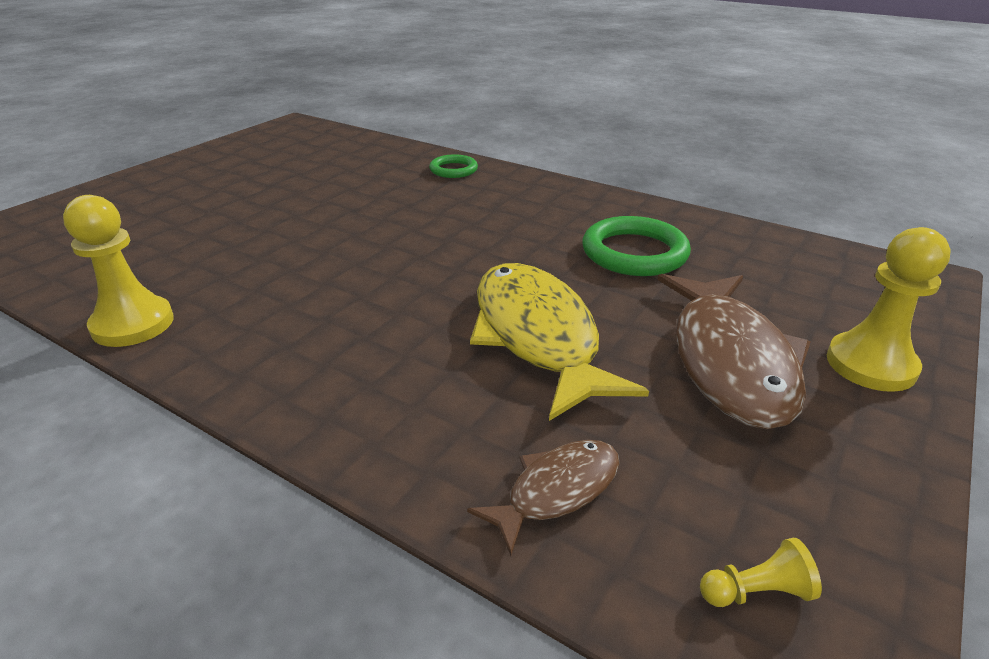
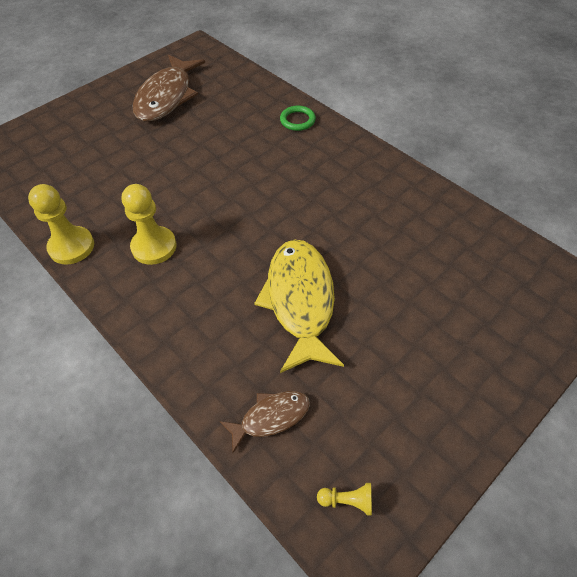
camera: 15 degrees right, 20 degrees up
(634, 252) = (393, 233): green ring -> none
(730, 361) = (410, 344): brown fish -> brown fish (167, 97)
(871, 364) = (500, 365): yellow pawn -> yellow pawn (154, 247)

